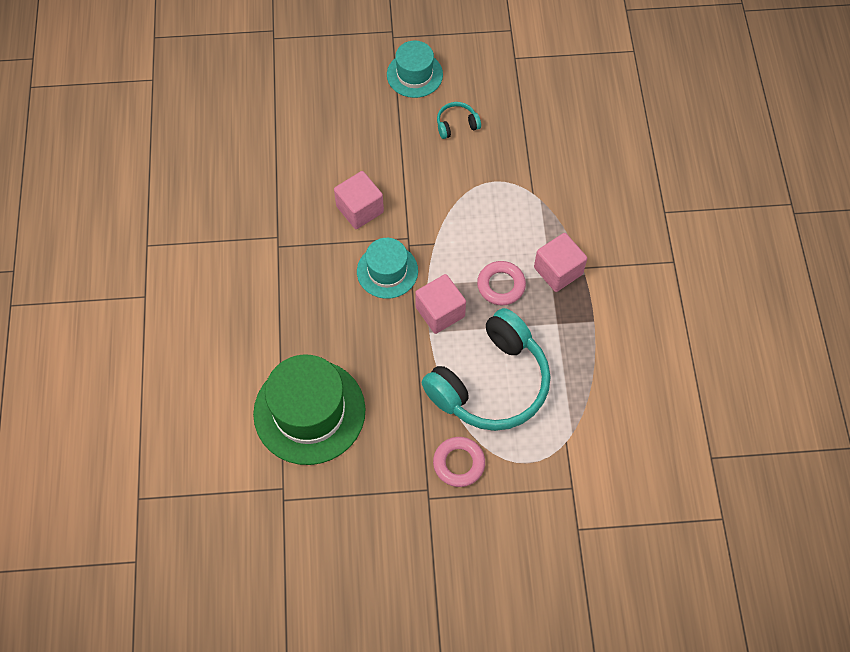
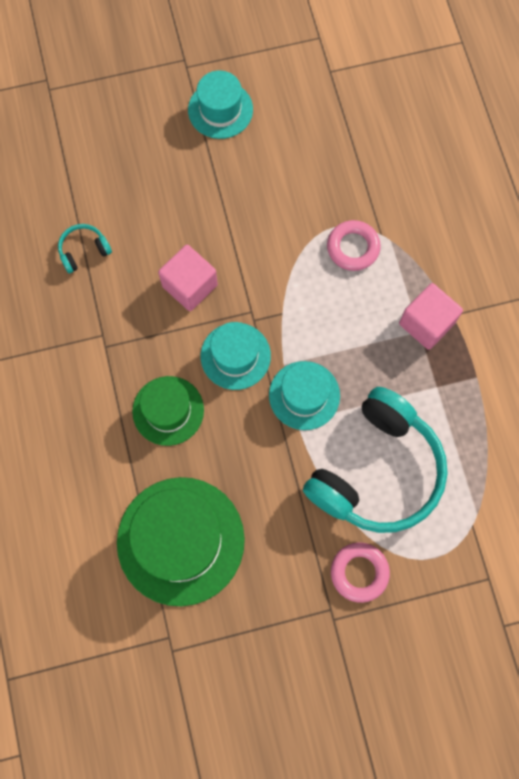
camera: 10 degrees left, 10 degrees up
(320, 305) = (168, 410): none -> green hat
(440, 312) = (304, 395): pink cube -> turquoise hat
(456, 124) = (280, 164): turquoise headphones -> turquoise headphones (84, 251)
(501, 285) = (366, 352): pink ring -> pink ring (353, 248)

